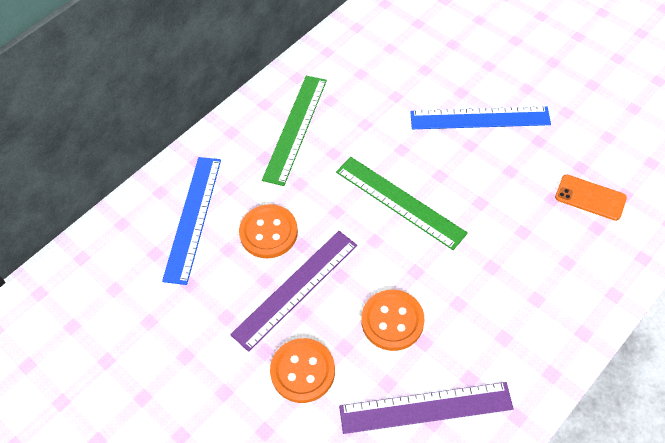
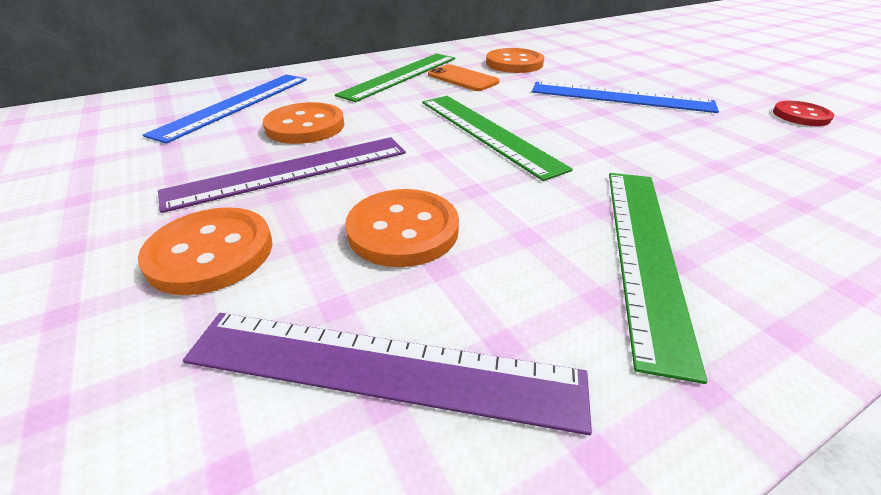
camera: 15 degrees right, 20 degrees down
(381, 76) = (514, 63): none -> orange button
(519, 298) = (644, 252): none -> green ruler
(590, 197) = (785, 174): orange phone -> orange phone (462, 78)
(605, 112) = (801, 116): none -> red button

